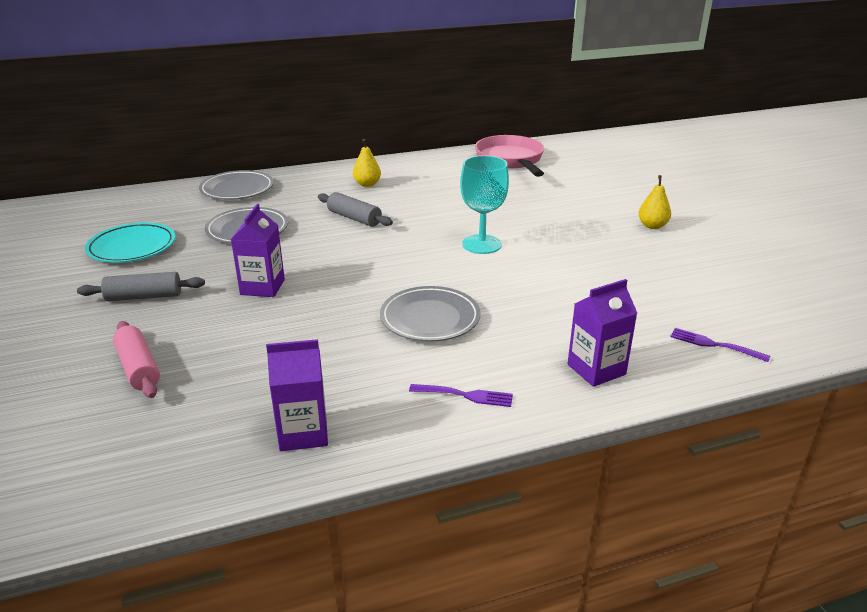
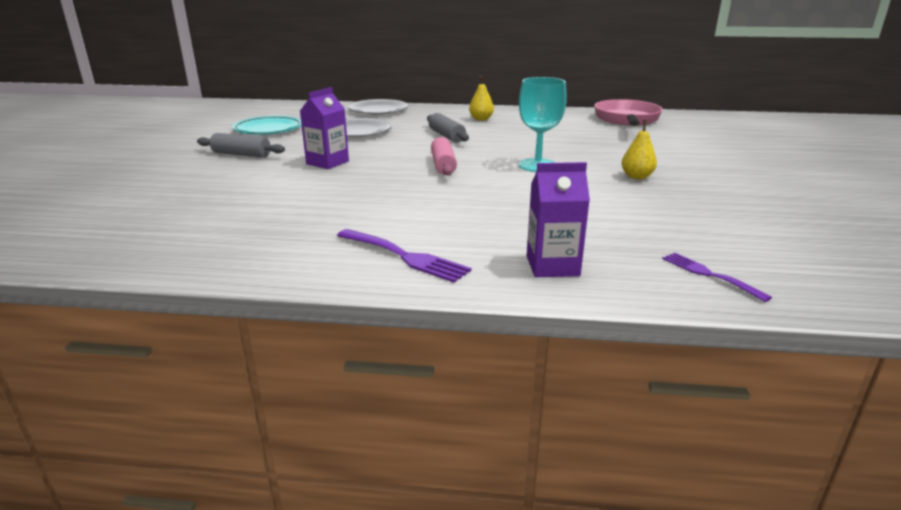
camera: 25 degrees right, 5 degrees down
(139, 368) = (187, 190): pink rolling pin -> pink rolling pin (443, 165)
(303, 433) = (246, 249): purple carton -> none
(430, 318) = (435, 202): grey plate -> none
(465, 395) = (404, 256): purple fork -> purple fork, size x1.51
(652, 226) = (729, 178): yellow pear -> yellow pear (636, 177)

